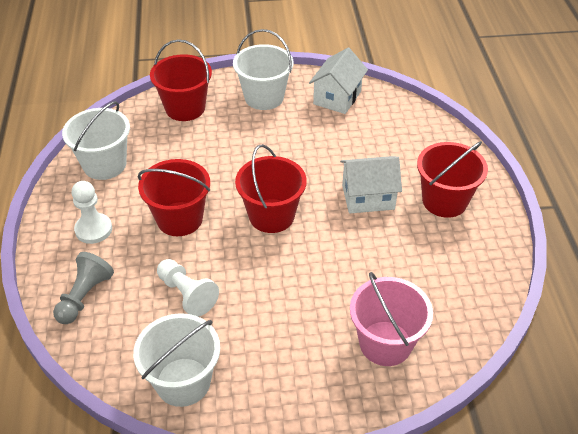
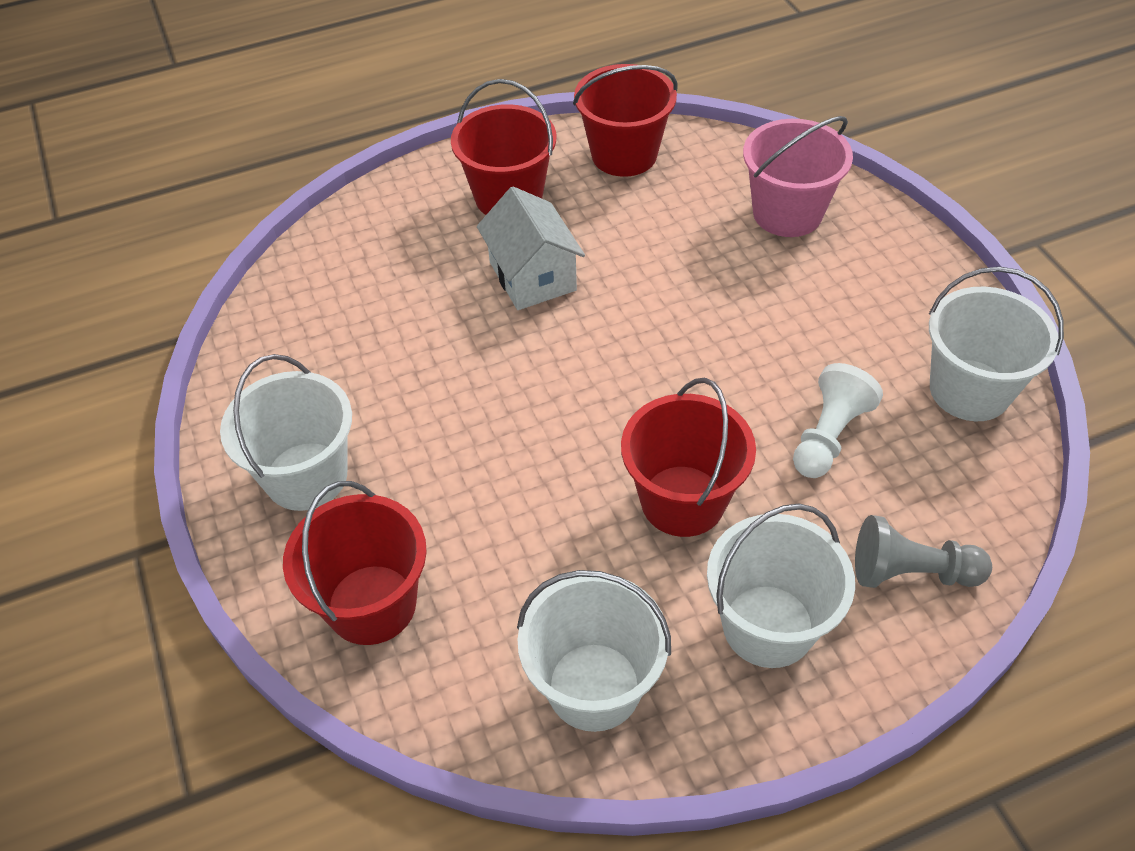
camera: 105 degrees left, 5 degrees up
(93, 229) = (768, 626): white pawn -> white bucket
(271, 216) = (620, 379): red bucket -> red bucket (624, 155)
(337, 97) = (284, 365): white house -> none

